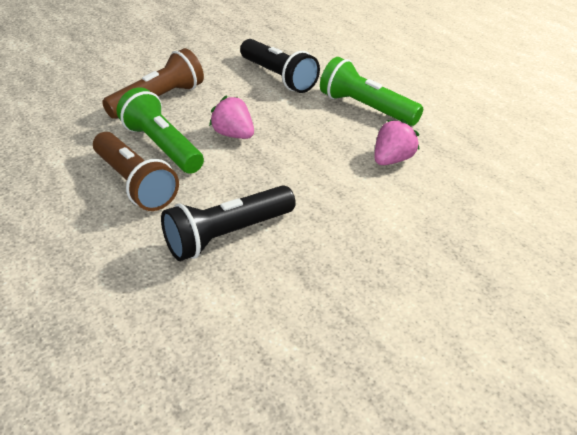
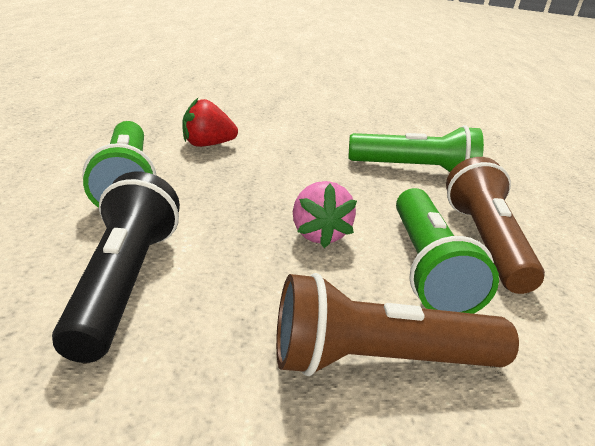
camera: 145 degrees left, 10 degrees down
(228, 235) = (414, 170): black flashlight -> green flashlight
(392, 160) = (207, 145): pink strawberry -> red strawberry

